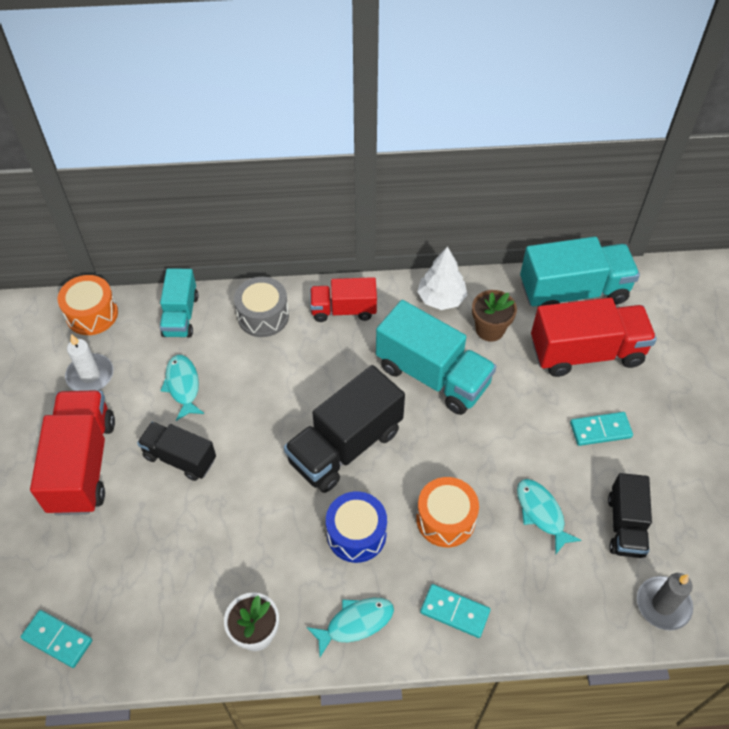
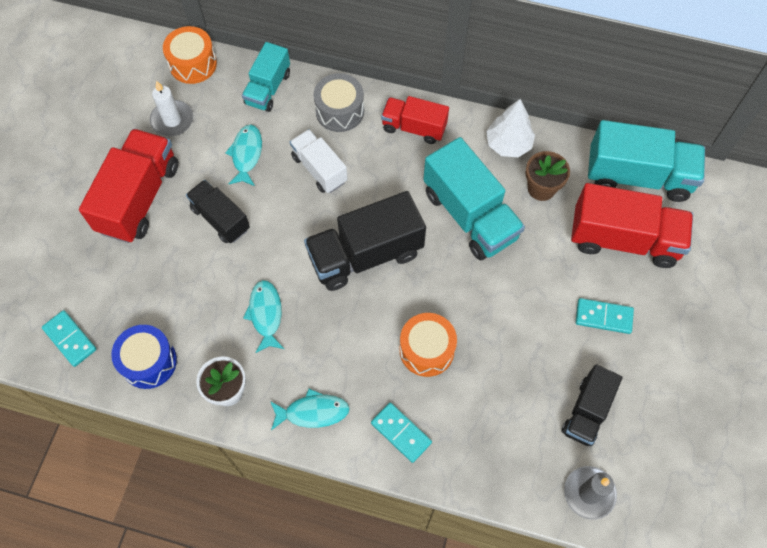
camera: 20 degrees right, 10 degrees up
(264, 377) = (319, 169): none -> white truck
(356, 534) = (344, 336): blue drum -> blue drum (149, 362)
(541, 513) = (515, 374): turquoise fish -> turquoise fish (266, 314)

